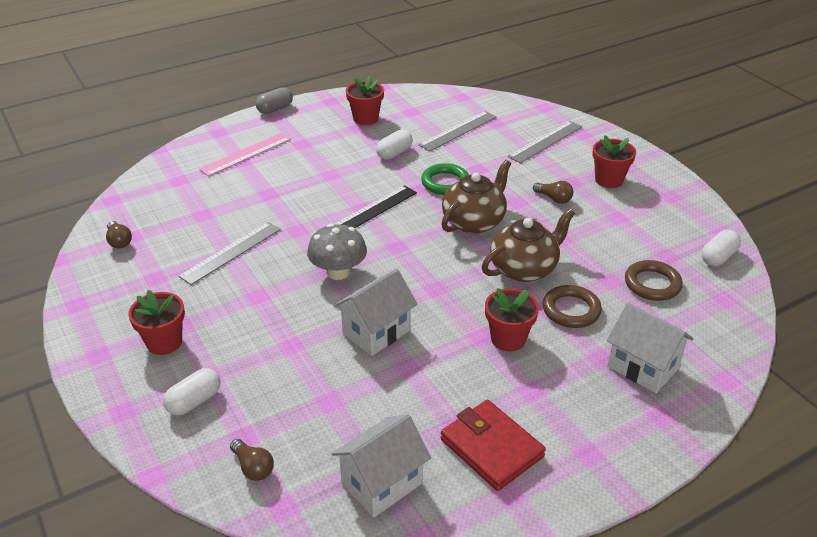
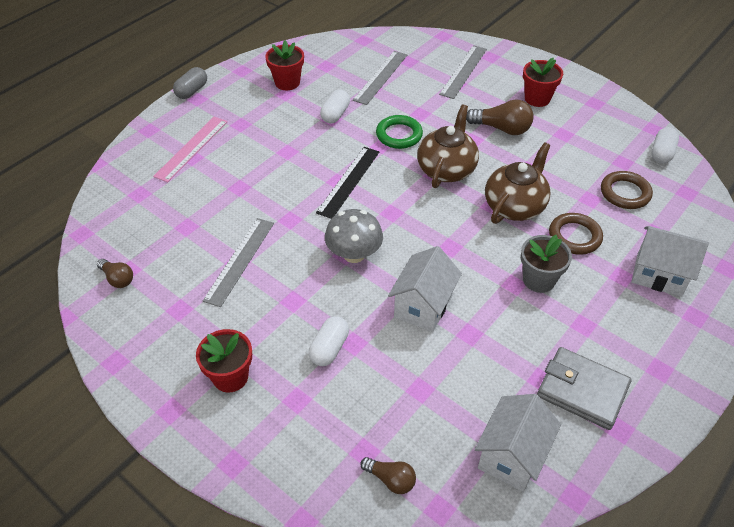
camera: 20 degrees left, 10 degrees up
(194, 401) = (296, 430): white capsule -> white capsule (329, 348)
(491, 448) = (582, 390): red wallet -> grey wallet
(508, 339) = (538, 280): red flower pot -> grey flower pot
(554, 199) = (502, 129): brown light bulb -> brown light bulb, size x1.64

